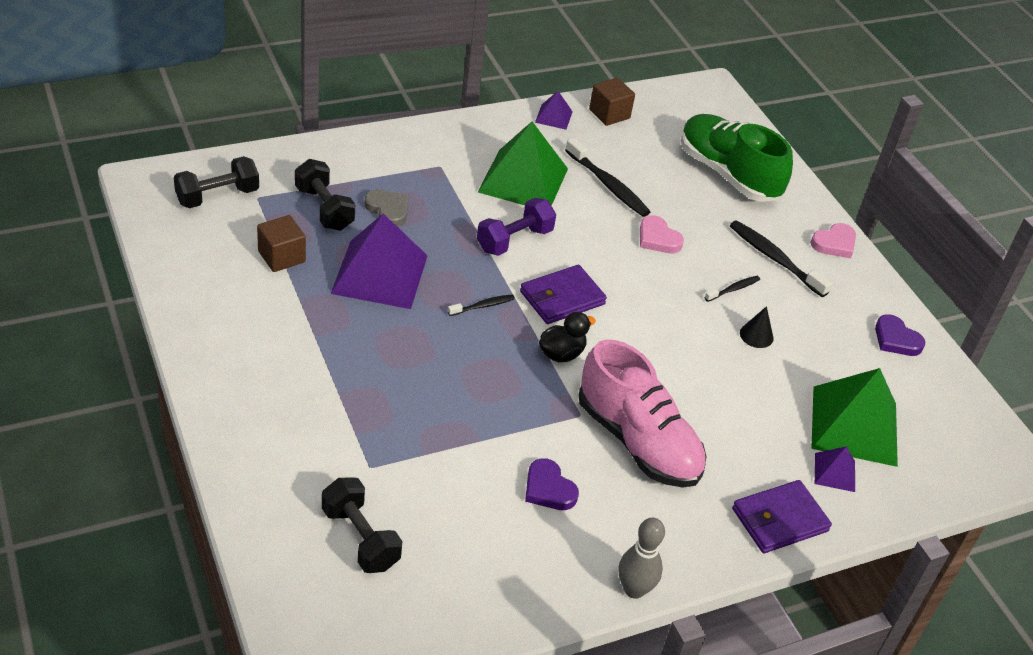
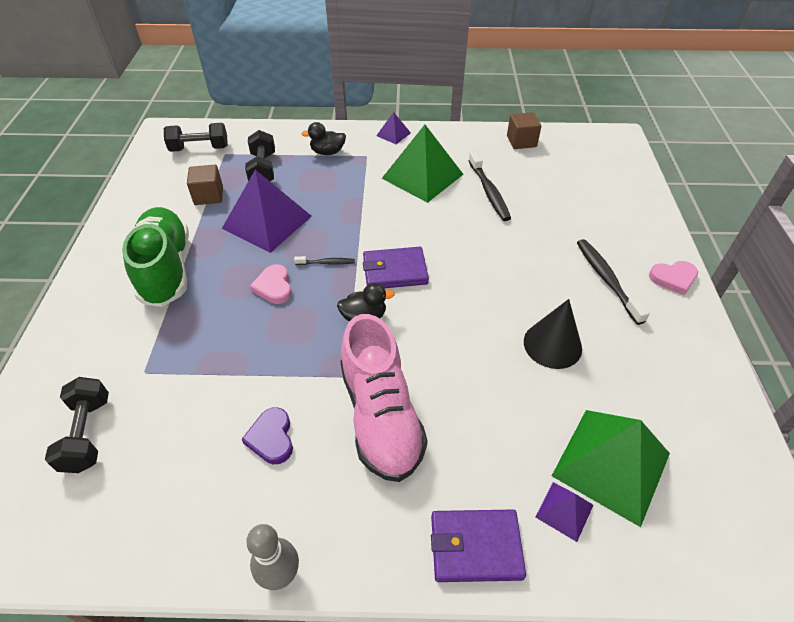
camera: 30 degrees right, 5 degrees up
(388, 210) = (306, 178): grey heart -> none
(389, 170) = (327, 152): none -> black duck
(514, 240) = (386, 218): purple dumbbell -> none
(553, 116) = (475, 136): purple pyramid -> purple pyramid (393, 134)
(658, 238) = (507, 241): pink heart -> pink heart (274, 287)
(728, 174) = (599, 202): green shoe -> green shoe (166, 269)
(733, 289) = (552, 297): black toothbrush -> none
(756, 335) = (552, 345): black cone -> black cone, size x1.77
(896, 339) = (699, 385): purple heart -> none

